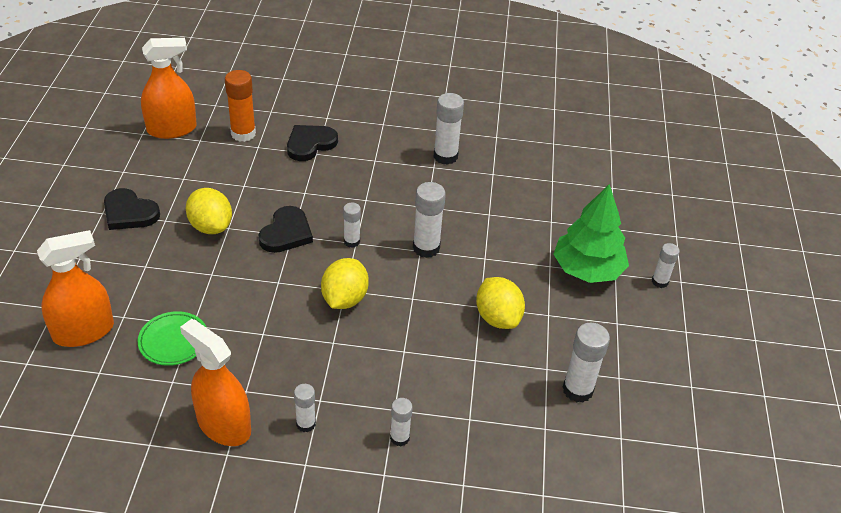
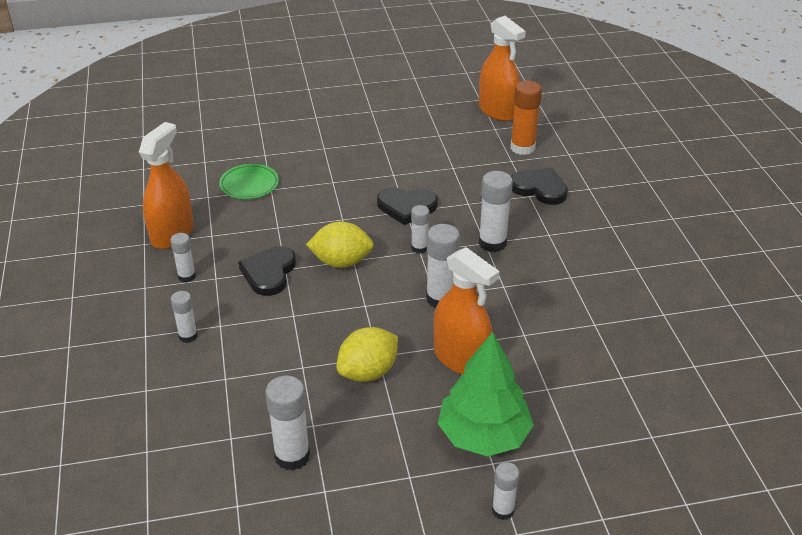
camera: 75 degrees right, 5 degrees down
(83, 331) = (241, 142): orange spray bottle -> orange spray bottle (461, 358)
(129, 213) = (379, 122): black heart -> black heart (269, 273)
(211, 226) = (389, 165): yellow lemon -> none
(445, 156) = (595, 281): white glue stick -> white glue stick (492, 243)

